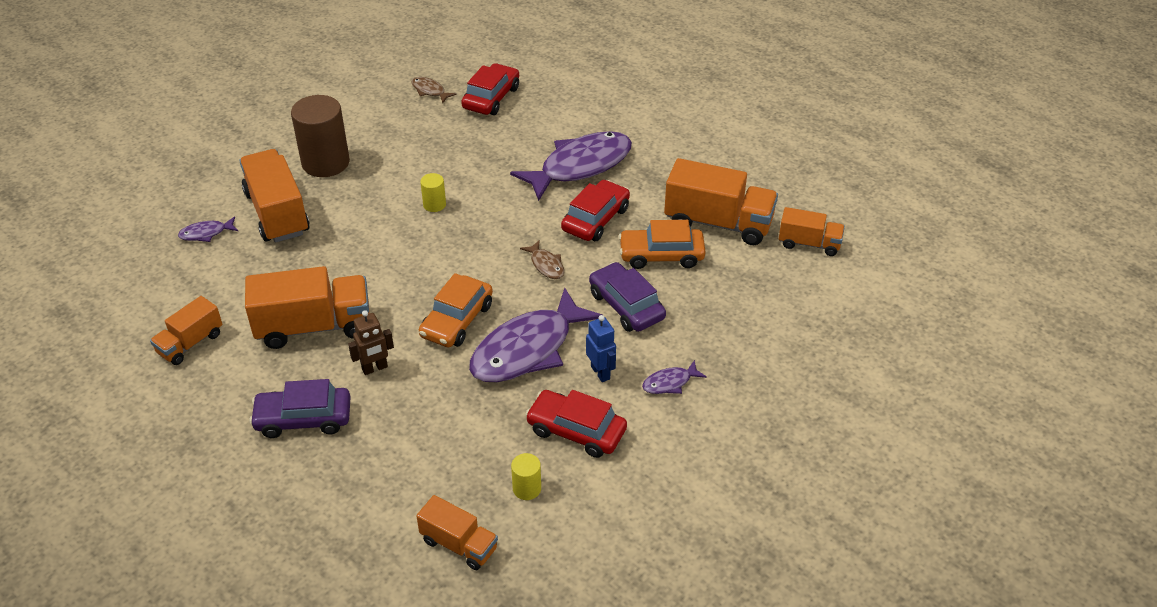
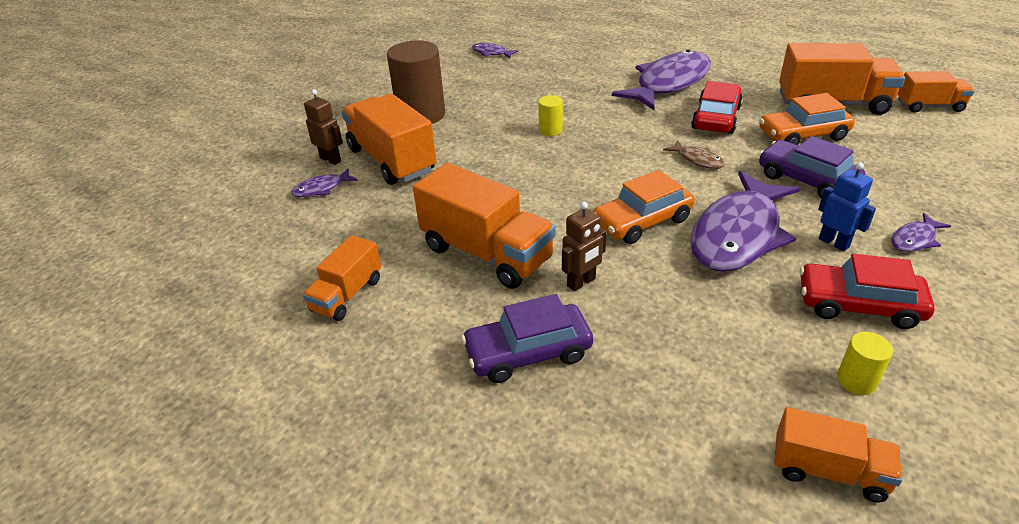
camera: 10 degrees left, 5 degrees down
(225, 202) = (331, 159): none -> brown robot
(314, 326) = (486, 253): orange truck -> orange truck turned 60 degrees clockwise
(430, 91) = (491, 53): brown fish -> purple fish
(457, 320) = (642, 221): orange car -> orange car turned 45 degrees clockwise
(491, 98) = (551, 50): red car -> none

